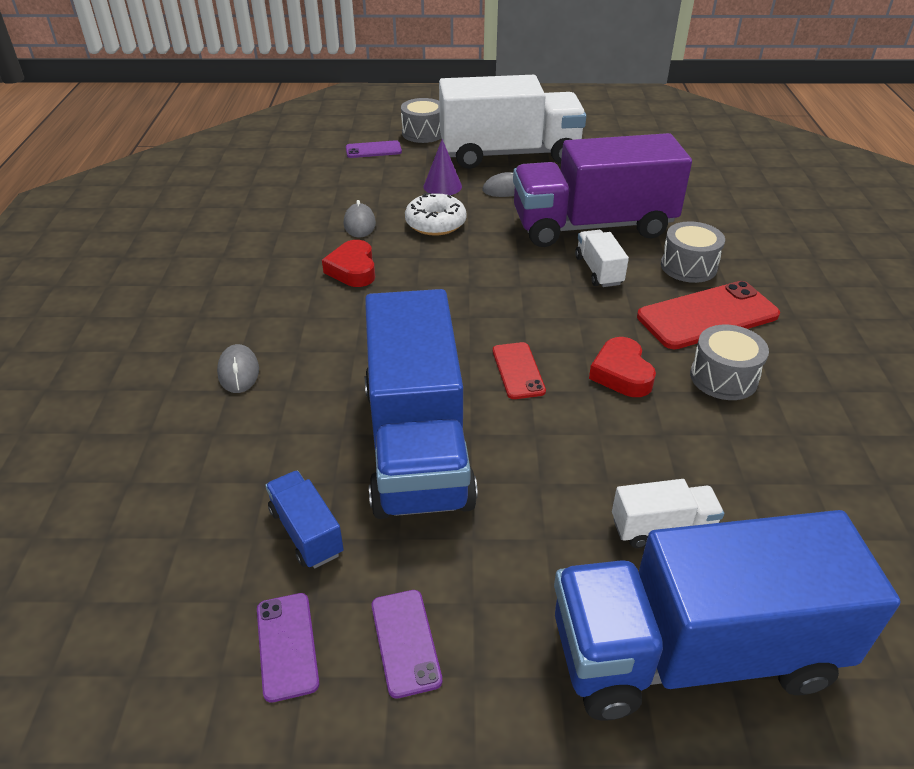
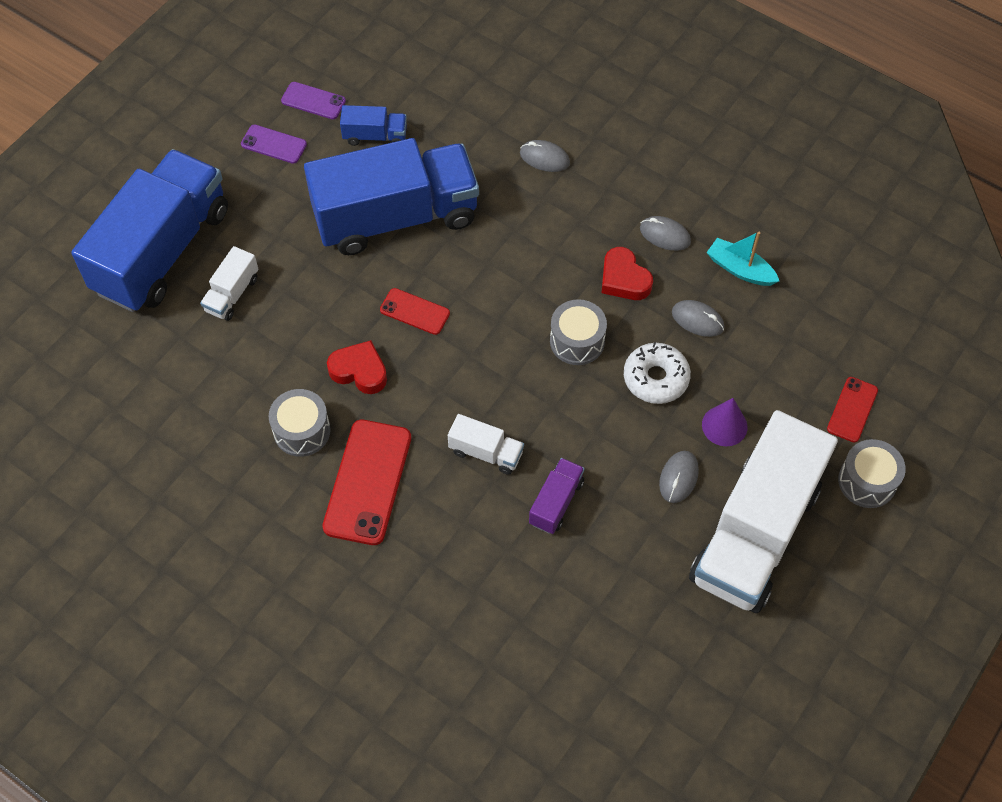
camera: 125 degrees right, 20 degrees up
(282, 266) = (665, 235): none -> grey mouse
(288, 222) = (740, 269): none -> turquoise boat
(353, 269) = (624, 279): red heart -> red heart turned 150 degrees counterclockwise
(373, 150) = (852, 409): purple phone -> red phone
(417, 444) = (396, 217): blue truck -> blue truck turned 135 degrees clockwise
(592, 226) = (556, 502): purple truck -> purple truck, size x0.41
(688, 266) = (436, 528): grey drum -> grey drum (577, 341)

